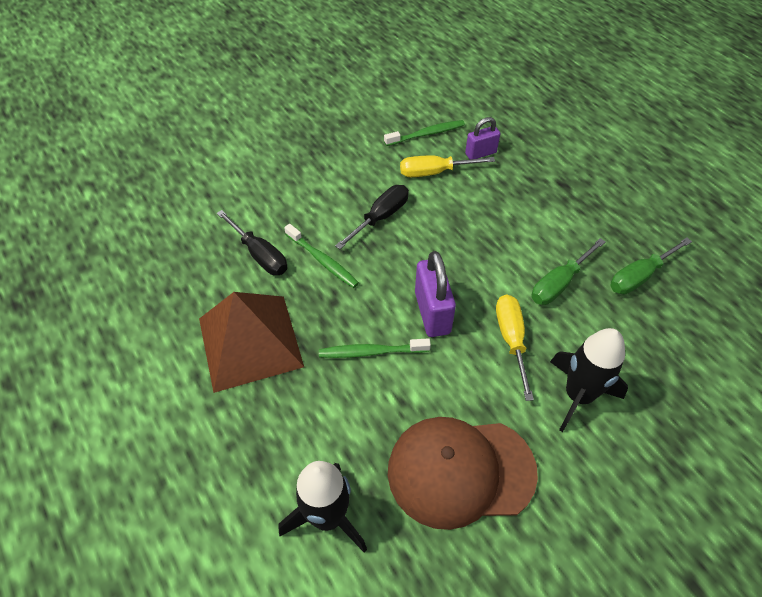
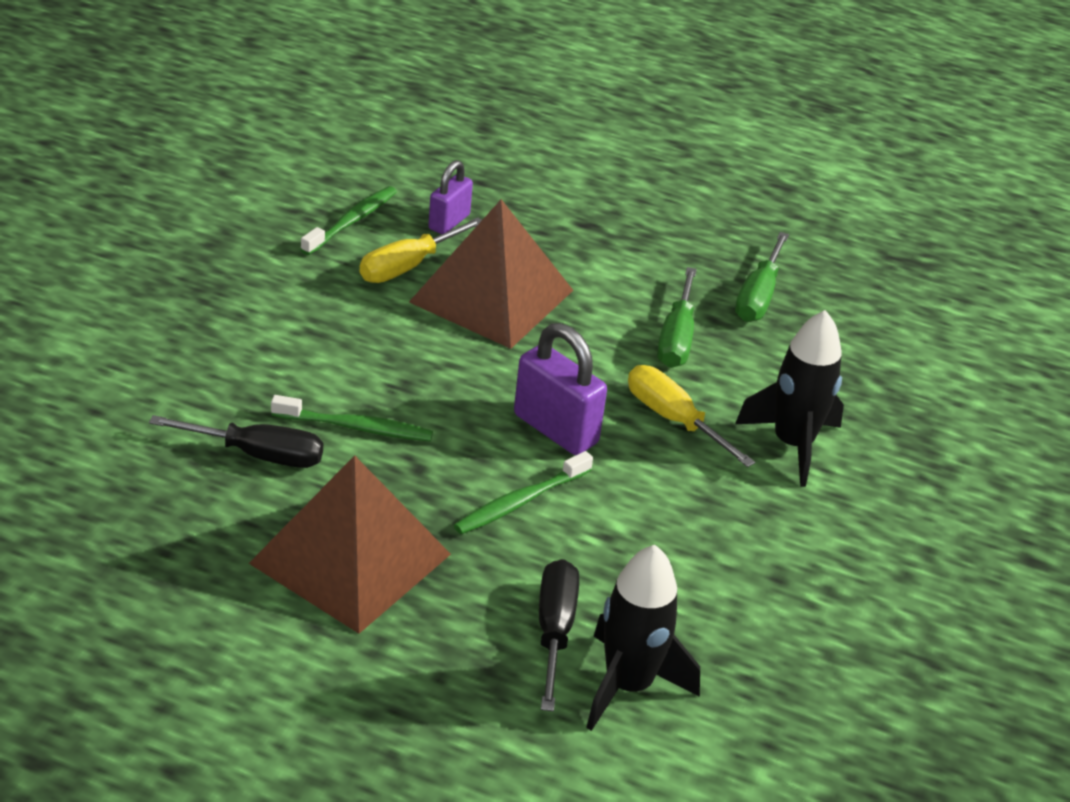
camera: 40 degrees left, 15 degrees down
(380, 218) = (386, 347): black screwdriver -> black screwdriver (554, 632)
(460, 471) = (732, 572): brown cap -> none
(467, 209) = (492, 296): none -> brown pyramid

